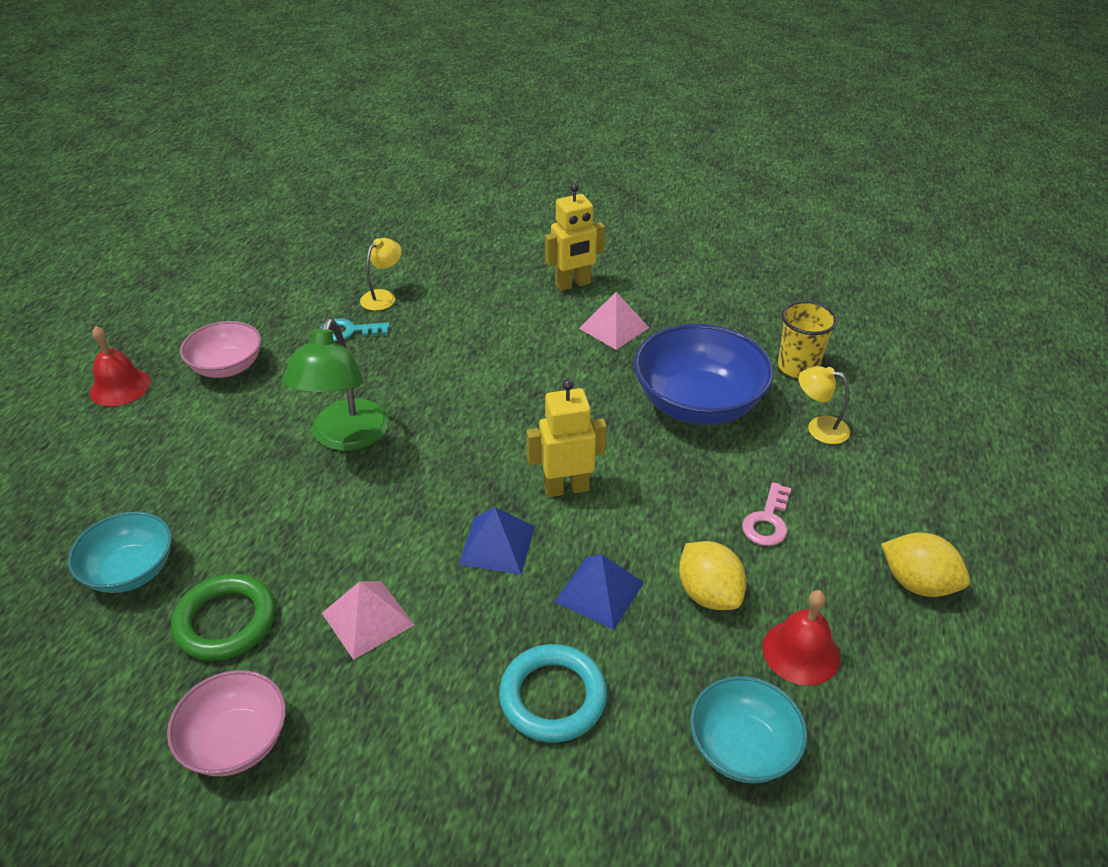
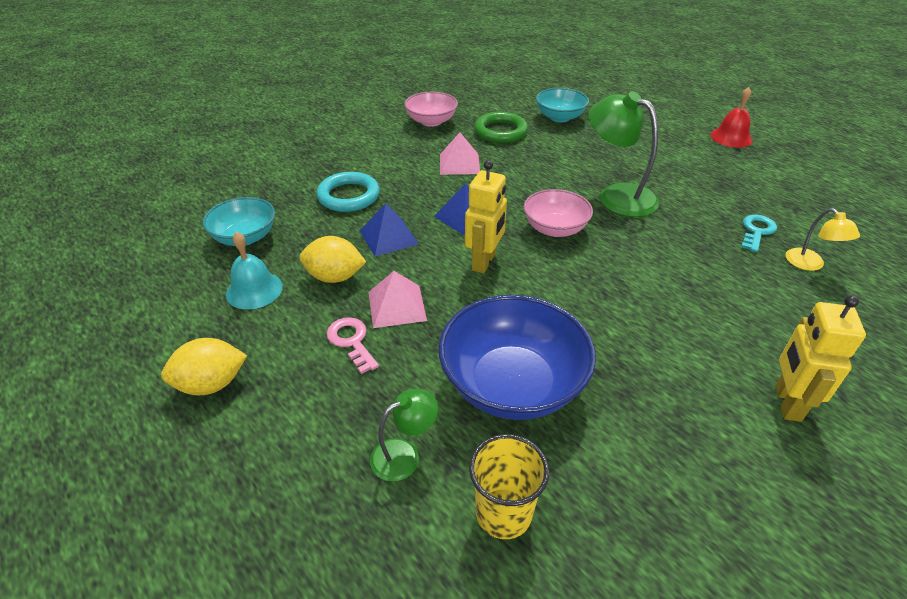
camera: 125 degrees right, 0 degrees up
(227, 367) = (733, 173): pink bowl -> pink bowl (555, 228)
(614, 328) = (677, 392): pink pyramid -> pink pyramid (397, 306)
(801, 652) = (254, 290): red bell -> turquoise bell
(819, 428) = (404, 454): yellow lamp -> green lamp

